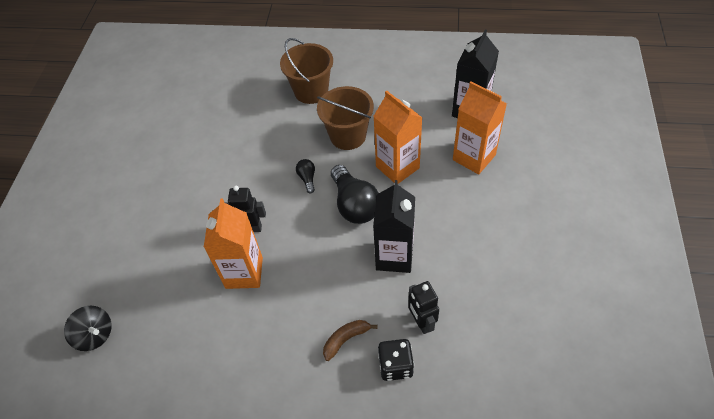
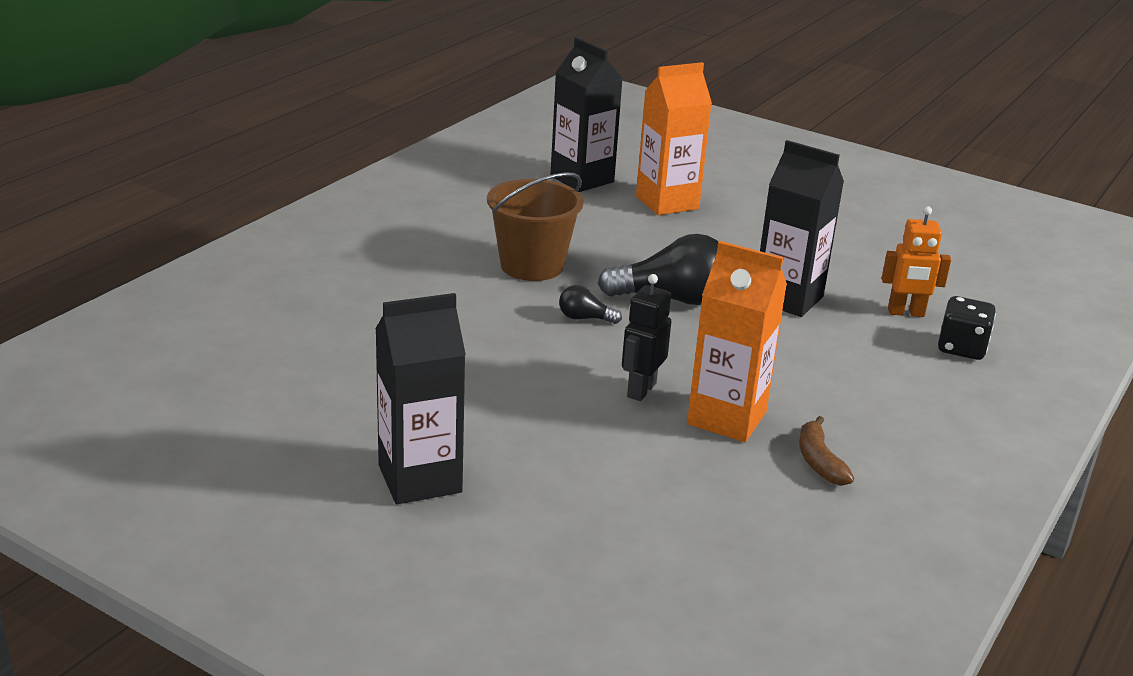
camera: 70 degrees left, 25 degrees down
(95, 335) = (751, 602): black spinning top -> none
(137, 183) = (420, 479): none -> black carton
(311, 91) = (399, 265): brown bucket -> none
(346, 339) = (902, 370): brown banana -> brown banana (819, 461)
(397, 167) = (632, 251): orange carton -> none
(421, 322) = (906, 313): black robot -> orange robot

